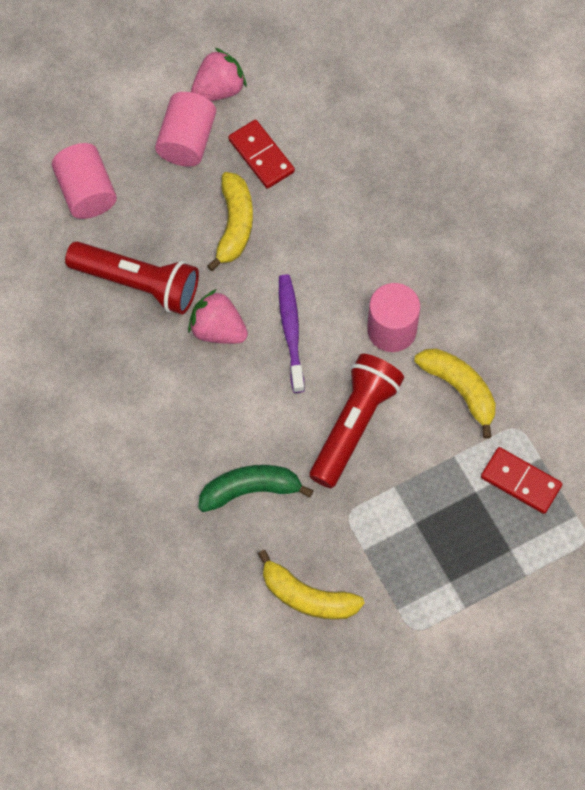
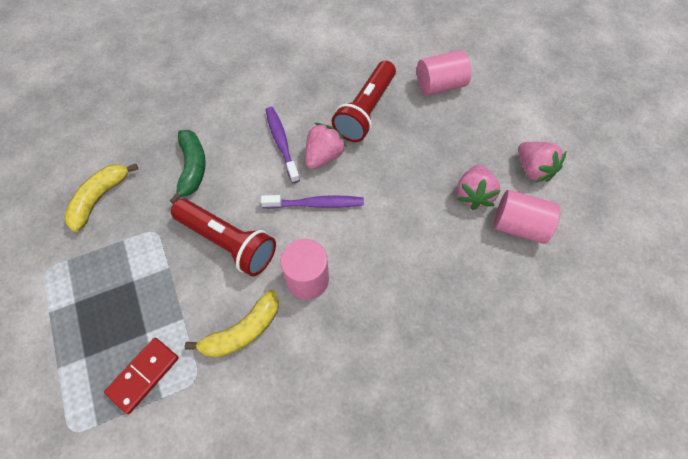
camera: 95 degrees right, 5 degrees down
(187, 140) = (485, 146): pink cylinder -> pink cylinder (519, 226)
(200, 384) = (281, 143): none -> purple toothbrush
(234, 225) = (411, 172): yellow banana -> none
(261, 156) = (473, 195): red domino -> pink strawberry

